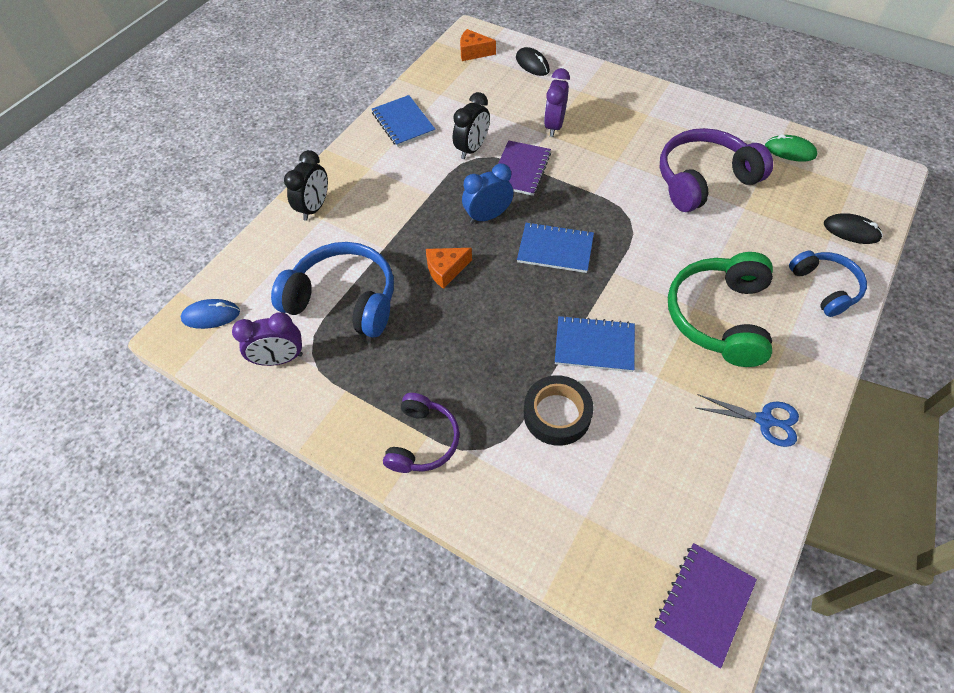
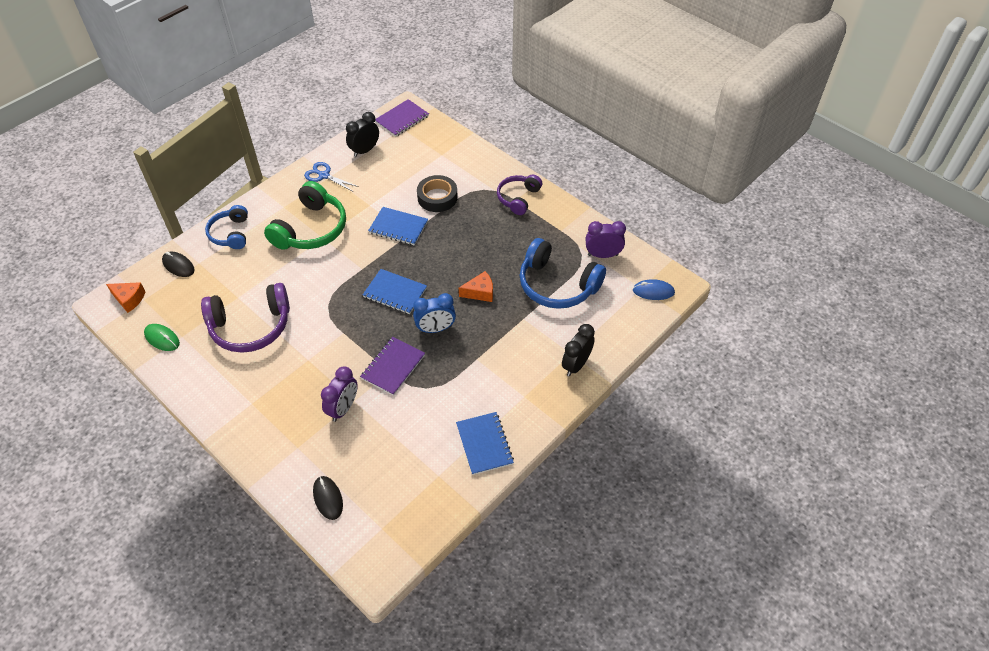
camera: 170 degrees left, 5 degrees down
(472, 149) = (427, 398): black clock -> black clock (364, 150)
(473, 52) = (384, 534): orange cheese -> orange cheese (129, 299)

